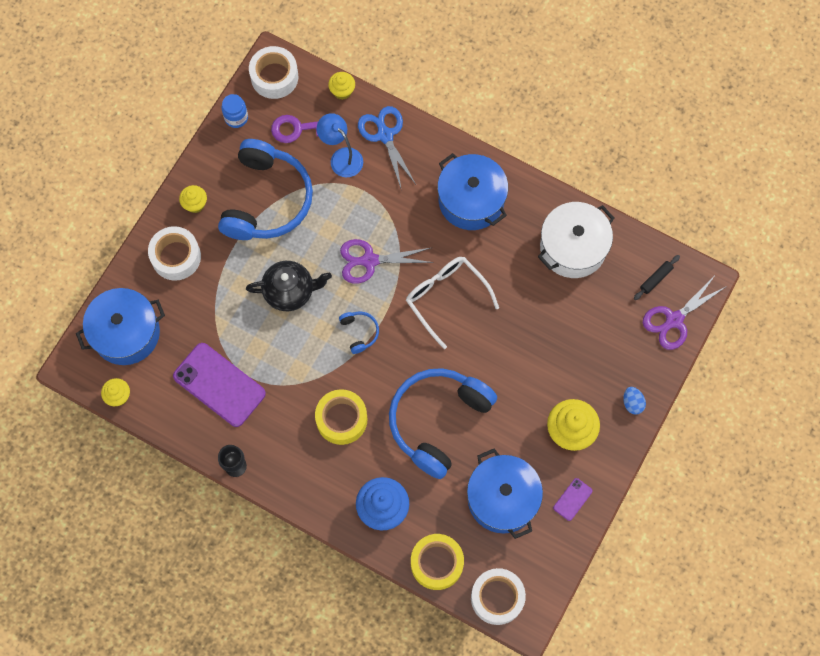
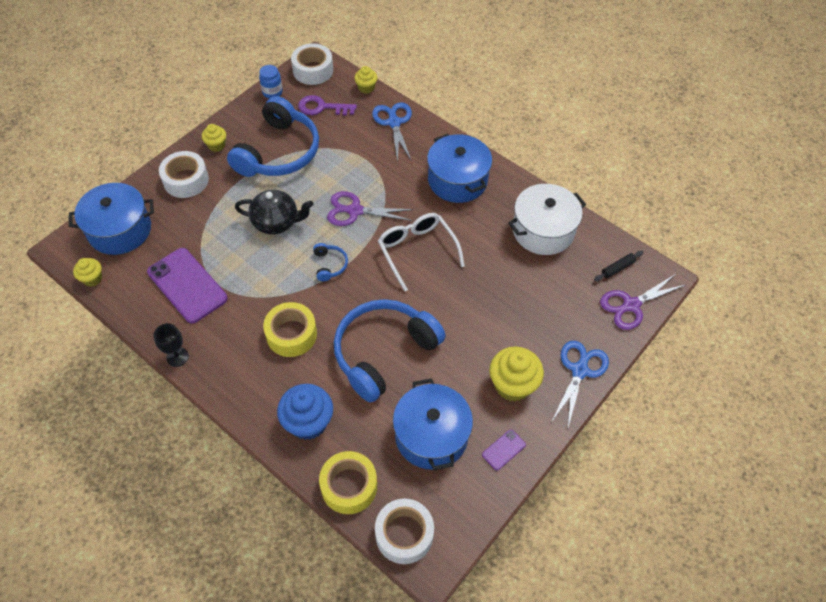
camera: 10 degrees right, 15 degrees down
(341, 157) = (352, 132): blue lamp -> none
(632, 403) = (579, 370): blue egg -> blue scissors

